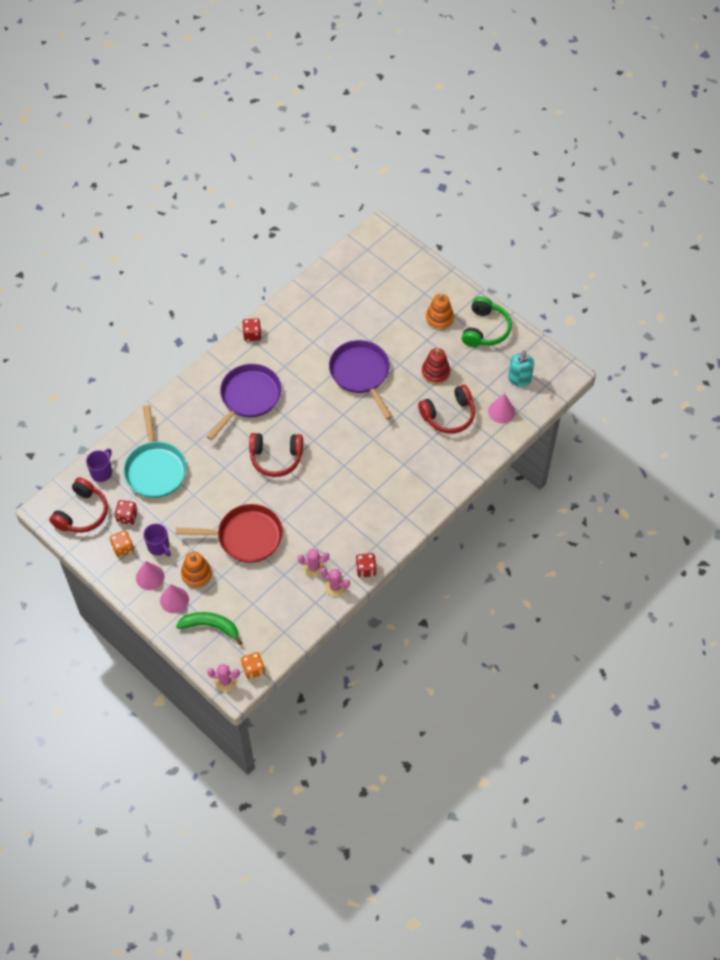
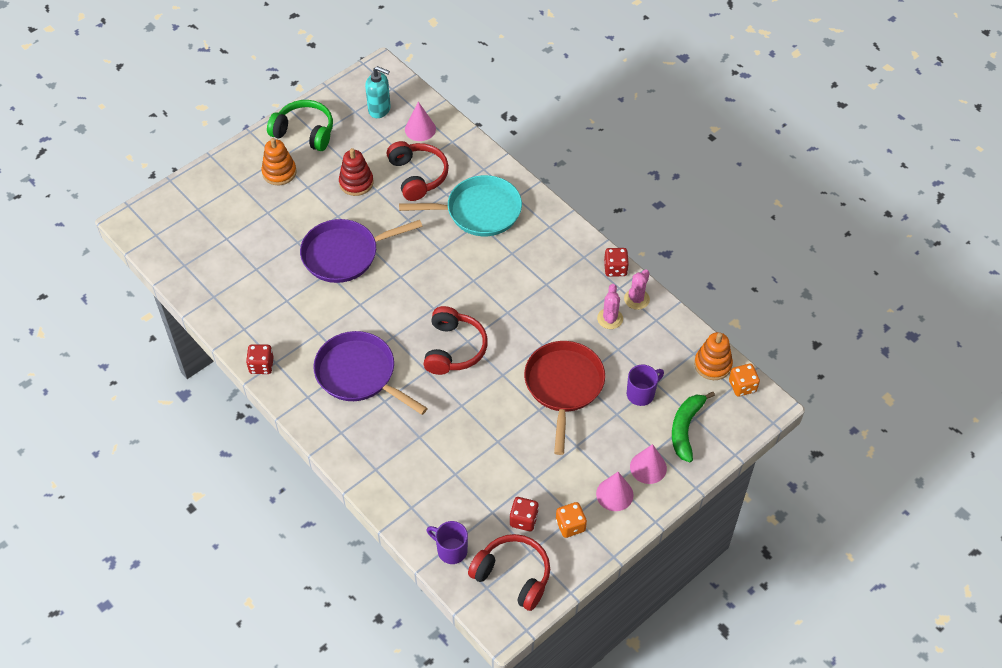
camera: 85 degrees left, 5 degrees down
(155, 469) = (454, 484): turquoise pan -> turquoise pan (479, 211)
(159, 546) = (571, 483): purple mug -> purple mug (641, 394)
(196, 574) = (613, 441): orange stacking toy -> orange stacking toy (712, 364)
(225, 681) = (758, 416): pink cactus -> none

